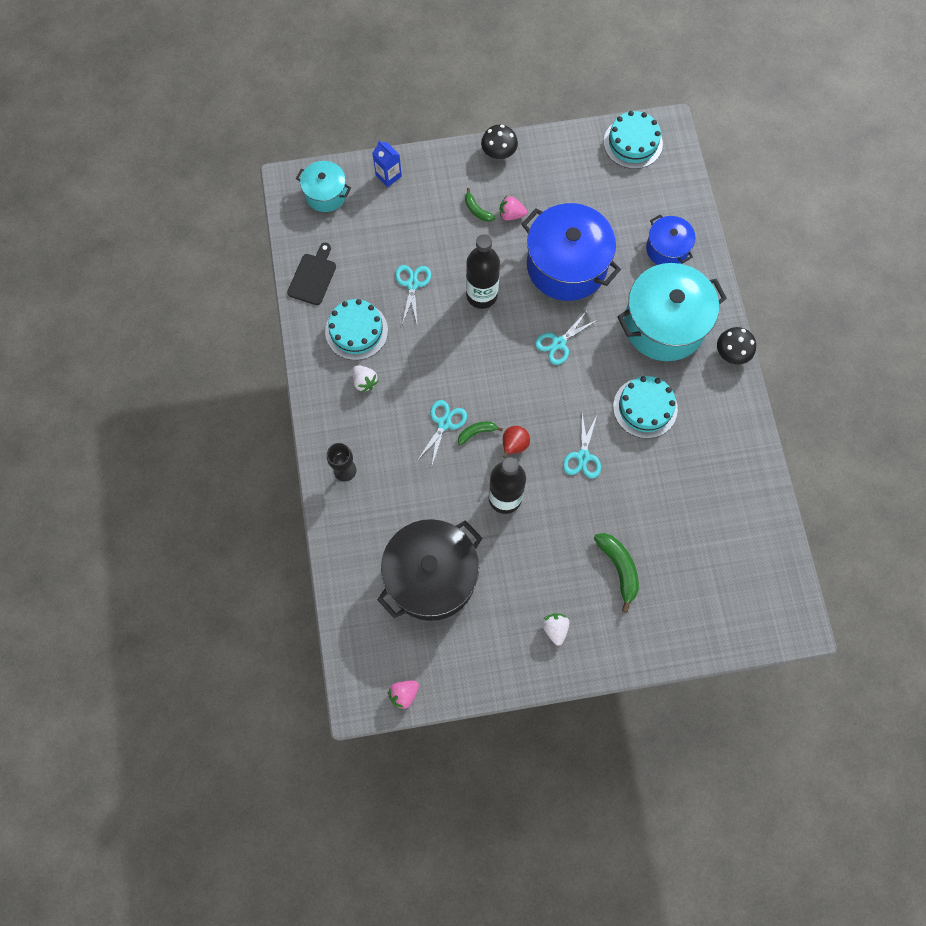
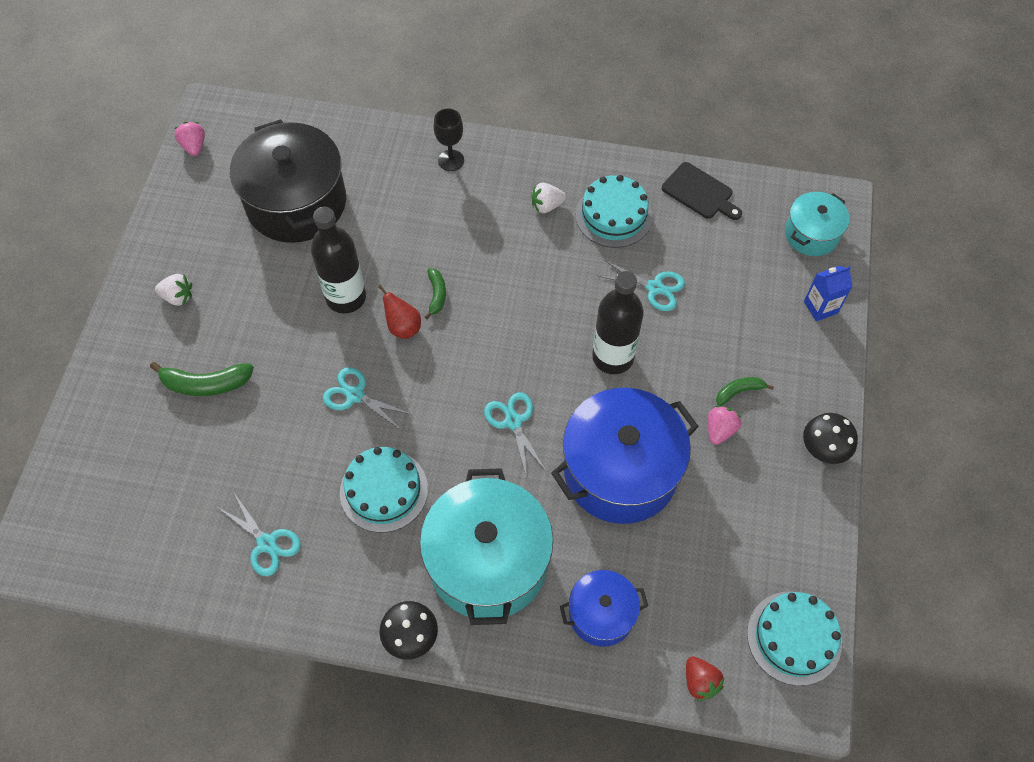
camera: 110 degrees right, 10 degrees down
(444, 423) = (462, 266): turquoise scissors -> turquoise scissors (267, 543)
(682, 185) = (700, 682): none -> red strawberry

